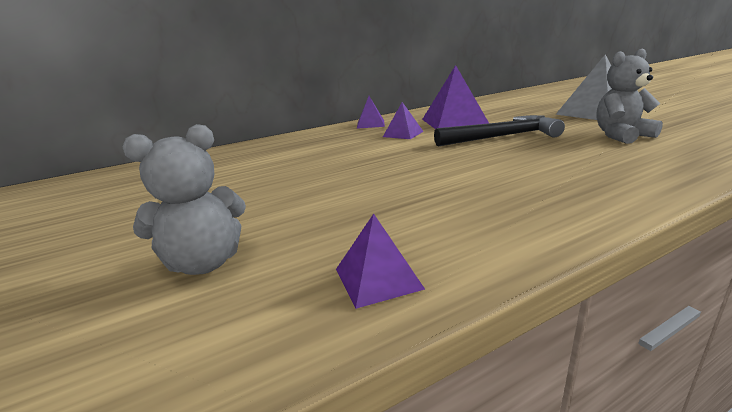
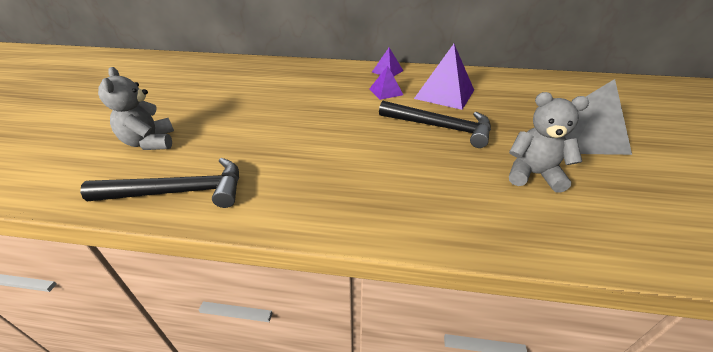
camera: 35 degrees right, 15 degrees up
(204, 263) = (150, 142): grey teddy bear -> grey teddy bear turned 60 degrees clockwise
(378, 278) = (179, 192): purple pyramid -> black hammer

